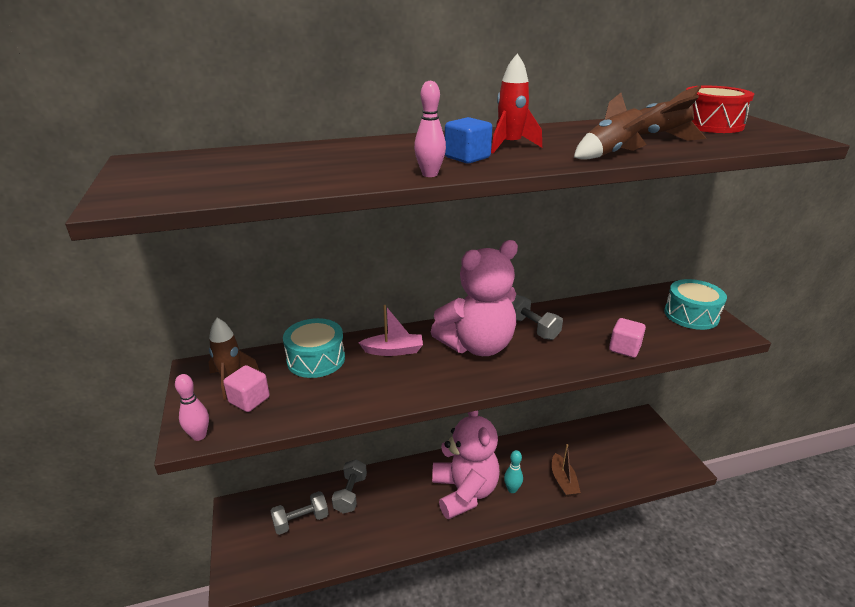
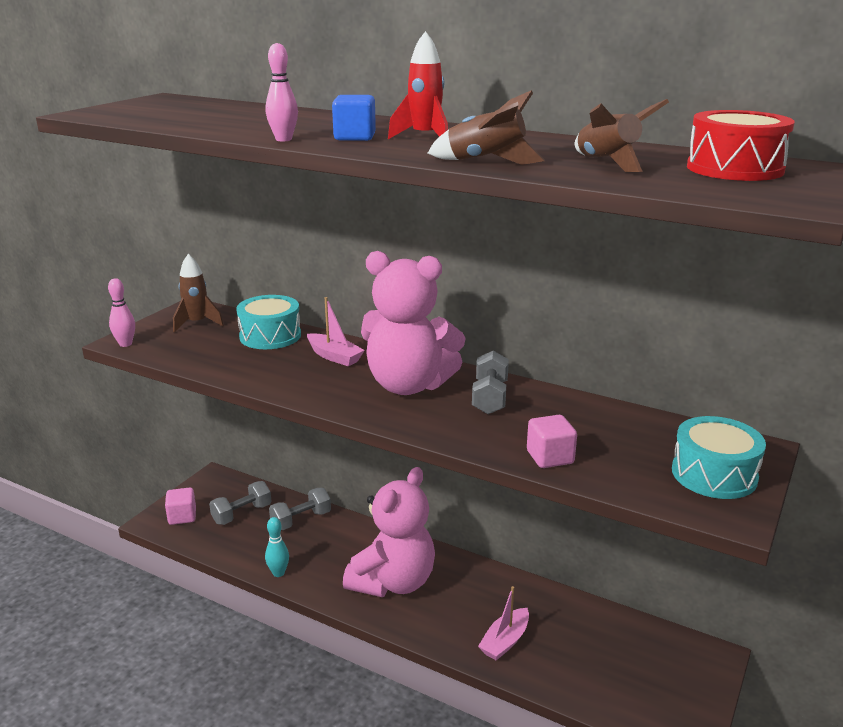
camera: 45 degrees right, 5 degrees down
(249, 400) = (185, 339): pink cube -> pink cube (182, 516)
(301, 521) = (242, 514): grey dumbbell -> grey dumbbell turned 60 degrees counterclockwise
(512, 489) = (440, 611): turquoise bowling pin -> turquoise bowling pin (278, 573)
(563, 481) = (505, 641): brown boat -> pink boat

